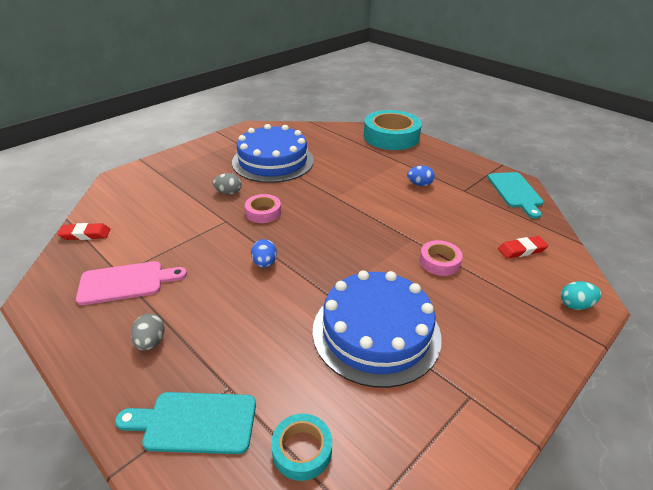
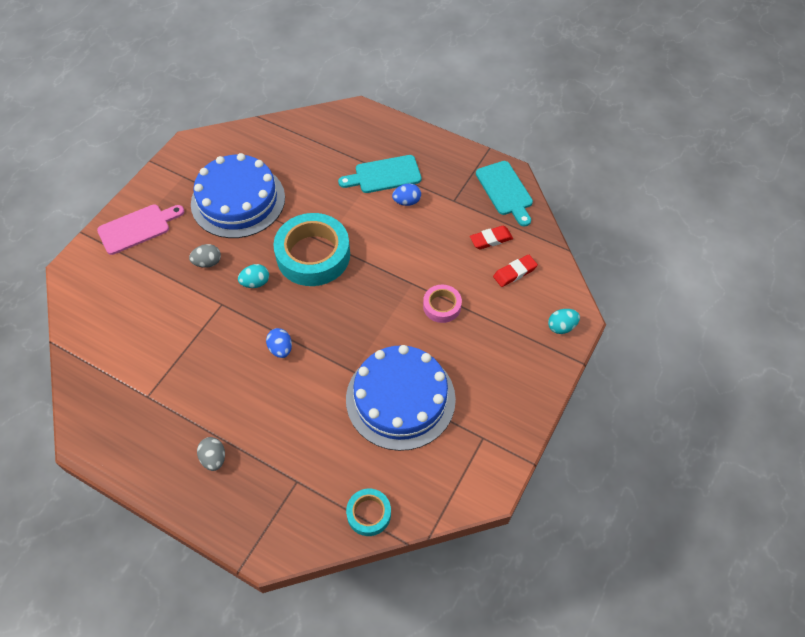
camera: 15 degrees left, 20 degrees up
(85, 234) = (85, 358): red eraser -> red eraser (491, 239)
(126, 282) = (159, 404): pink cutting board -> pink cutting board (137, 228)
(195, 422) = (282, 516): turquoise cutting board -> turquoise cutting board (384, 175)
(263, 212) = (255, 283): pink tape -> turquoise egg
(391, 137) = (361, 125): turquoise tape -> turquoise tape (313, 255)

